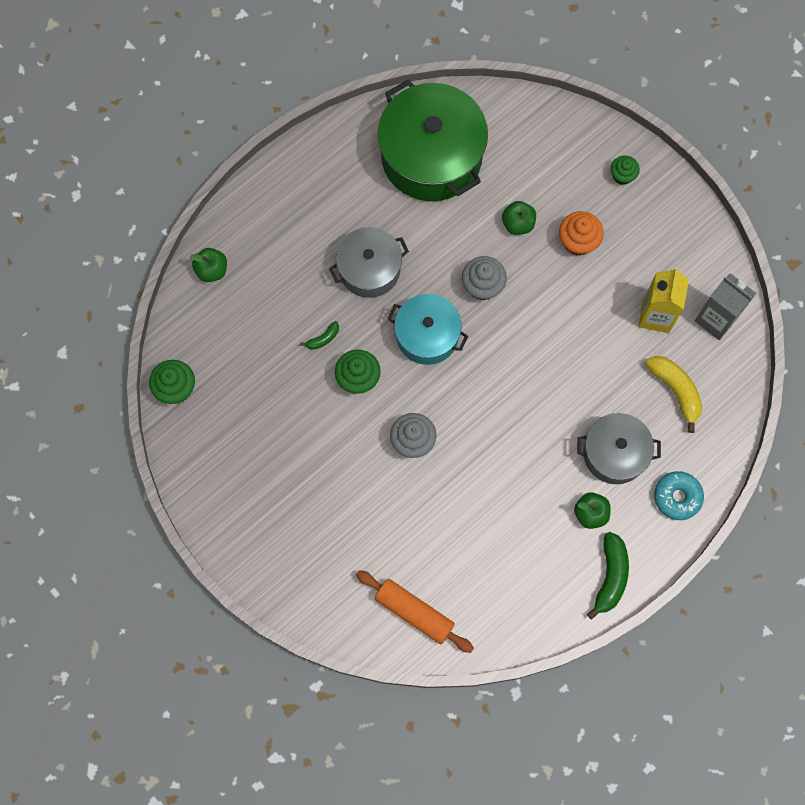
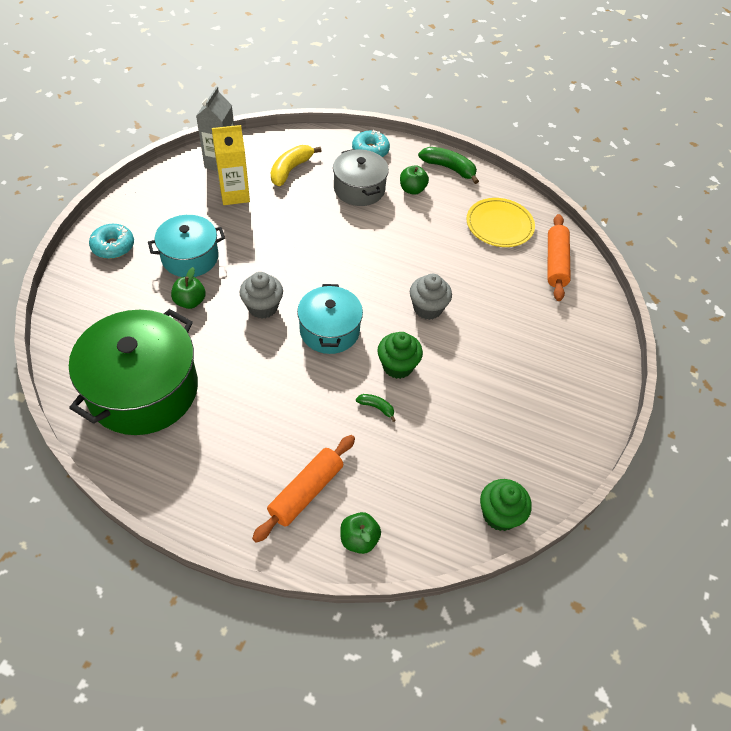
camera: 120 degrees left, 20 degrees down
(271, 248) = (306, 492): none -> orange rolling pin
(369, 269) = (288, 397): grey pot -> none
(494, 583) = (499, 225): none -> yellow plate
(578, 241) = (190, 257): orange cupcake -> turquoise pot
(610, 576) = (449, 168): green banana -> green banana turned 45 degrees clockwise
(622, 175) = (113, 246): green cupcake -> turquoise donut

